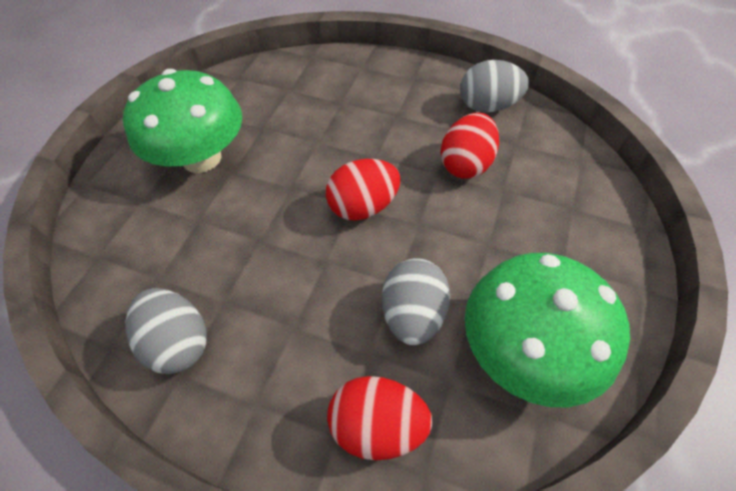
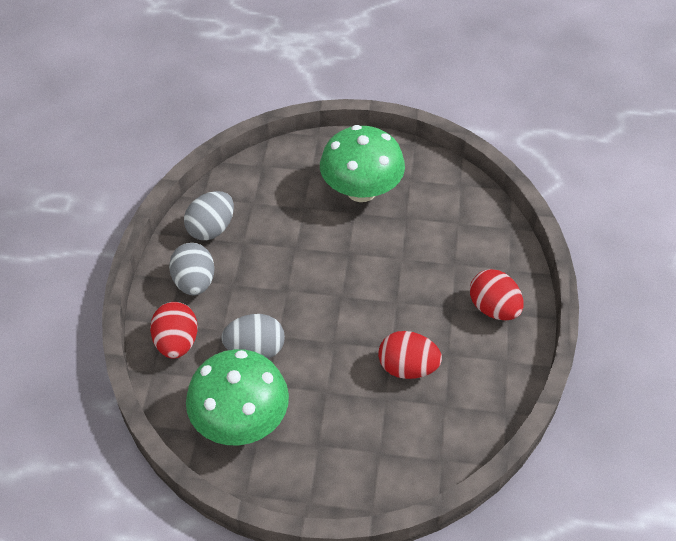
camera: 75 degrees right, 5 degrees down
(363, 206) = (342, 303): red egg -> red egg (493, 308)
(488, 106) = (489, 378): grey egg -> grey egg (194, 282)

